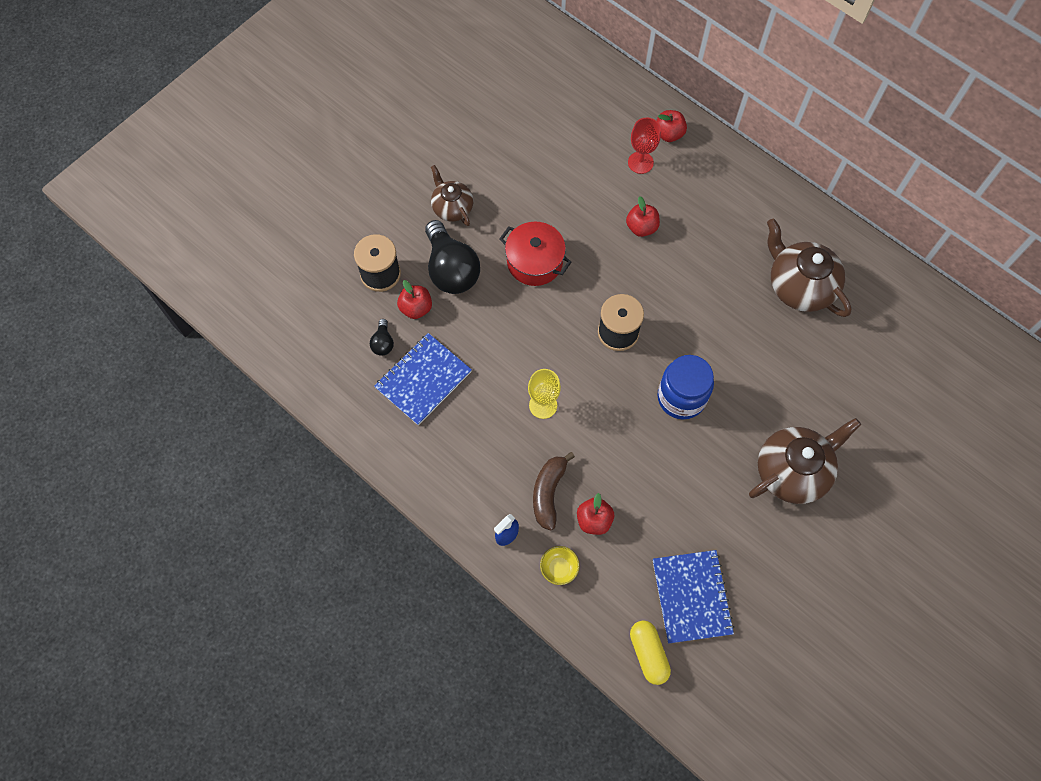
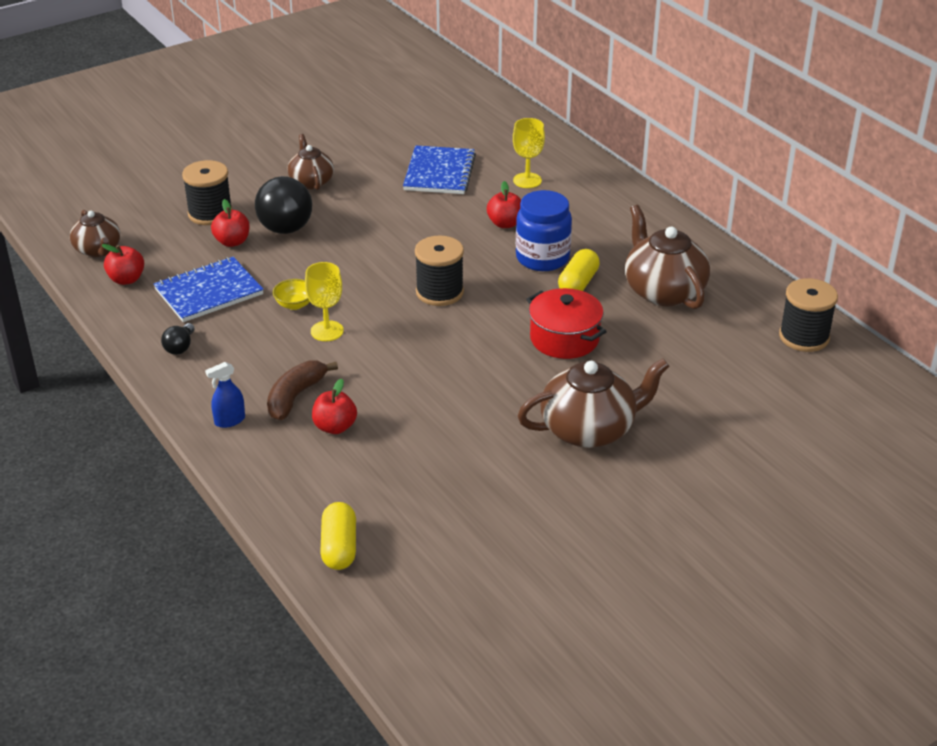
camera: 15 degrees right, 30 degrees down
(302, 348) = (98, 250): none -> brown teapot
(383, 343) = (183, 260): black light bulb -> black light bulb (180, 347)
(534, 262) = (376, 230): red pot -> red pot (564, 339)
(559, 568) = (273, 457): yellow bowl -> yellow bowl (294, 304)
(640, 162) = (527, 180): red goblet -> yellow goblet
(668, 134) = (567, 166): red apple -> red apple (126, 279)
(681, 397) = (486, 351): blue jar -> blue jar (542, 258)
(692, 597) = (417, 510): blue notebook -> blue notebook (439, 172)
(727, 293) = (578, 283): none -> yellow capsule
(925, 317) = (804, 337): none -> black spool

